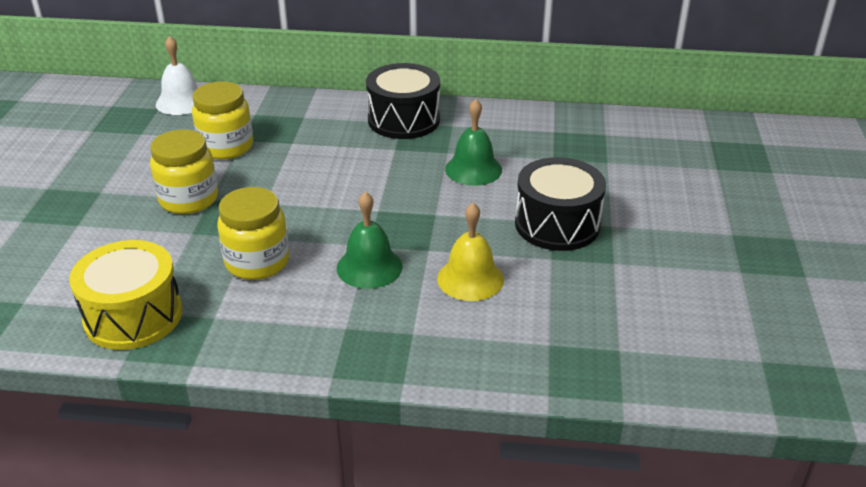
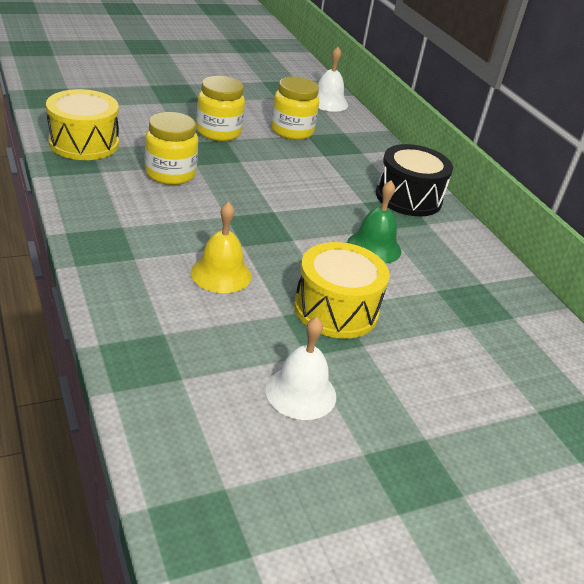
camera: 55 degrees right, 0 degrees up
(369, 267) = (199, 222): green bell -> none
(557, 224) = (336, 309): black drum -> yellow drum
(661, 282) = (301, 392): none -> white bell

